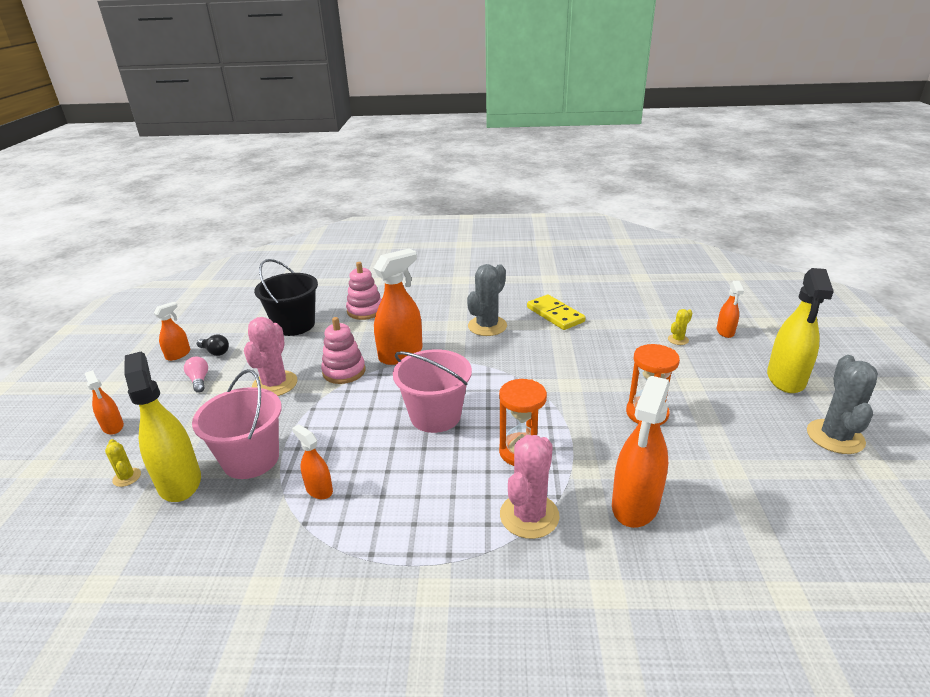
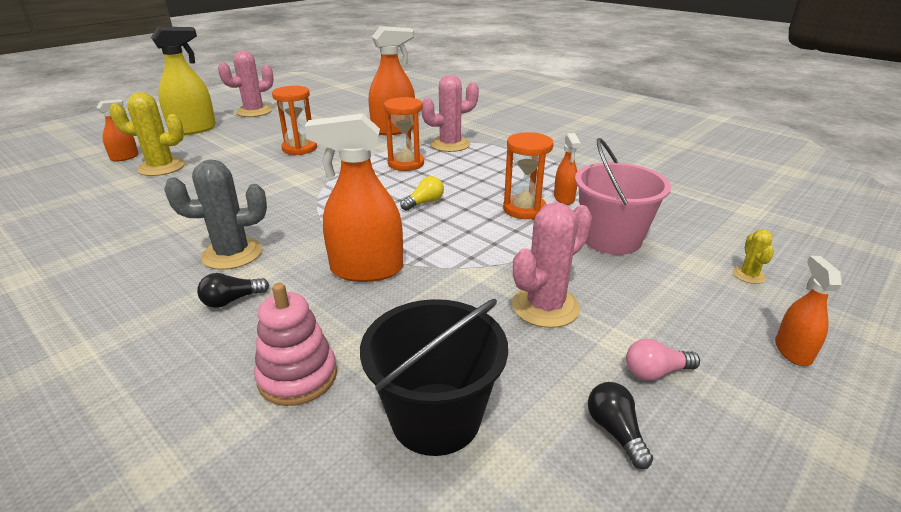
camera: 140 degrees left, 0 degrees up
(178, 355) = (696, 471): orange spray bottle -> none
(179, 482) = (687, 249): yellow spray bottle -> none
(199, 380) = (655, 372): pink light bulb -> pink light bulb turned 60 degrees clockwise
(344, 371) = (451, 281): pink stacking toy -> none
(346, 454) = (524, 209): none -> orange hourglass
(435, 416) = (424, 203): pink bucket -> yellow light bulb
(441, 314) = (232, 300): none -> black light bulb
(555, 314) = (156, 230): yellow domino -> none
(678, 340) = (161, 167): yellow cactus -> yellow cactus, size x2.04
(835, 437) = (254, 112): grey cactus -> pink cactus

